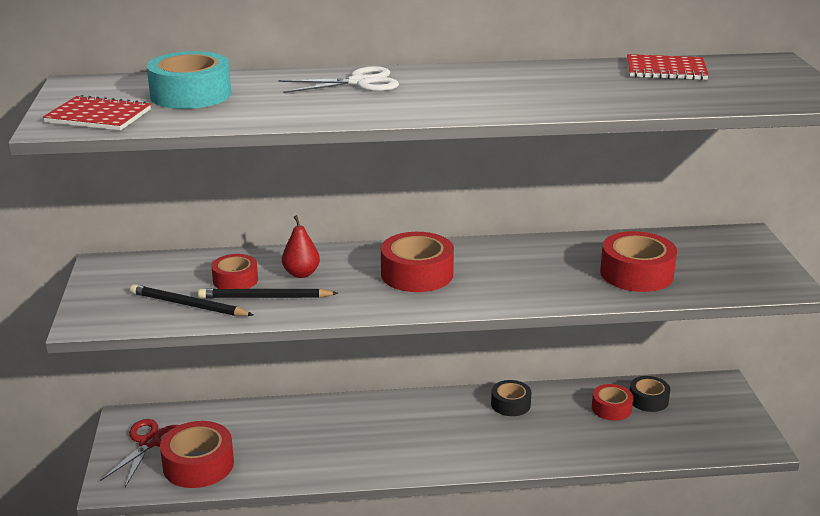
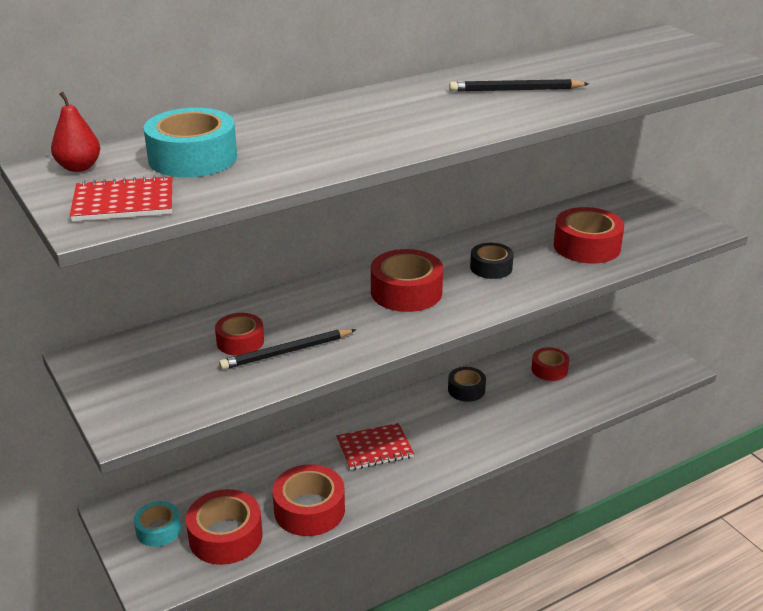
camera: 25 degrees left, 5 degrees up
(150, 443) = (158, 530): red scissors -> turquoise tape
(188, 305) = (217, 380): black pencil -> black pencil (516, 90)
(284, 465) = (309, 510): none -> red tape
(301, 274) = (299, 318): red pear -> red pear (79, 167)
(359, 83) = (345, 114): white scissors -> none
(648, 400) = (572, 354): black tape -> black tape (491, 267)
(666, 70) = (592, 56): red notebook -> red notebook (374, 448)

